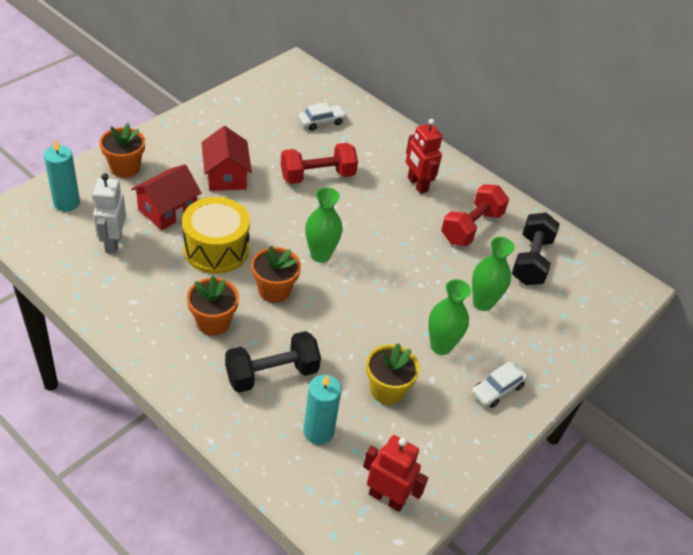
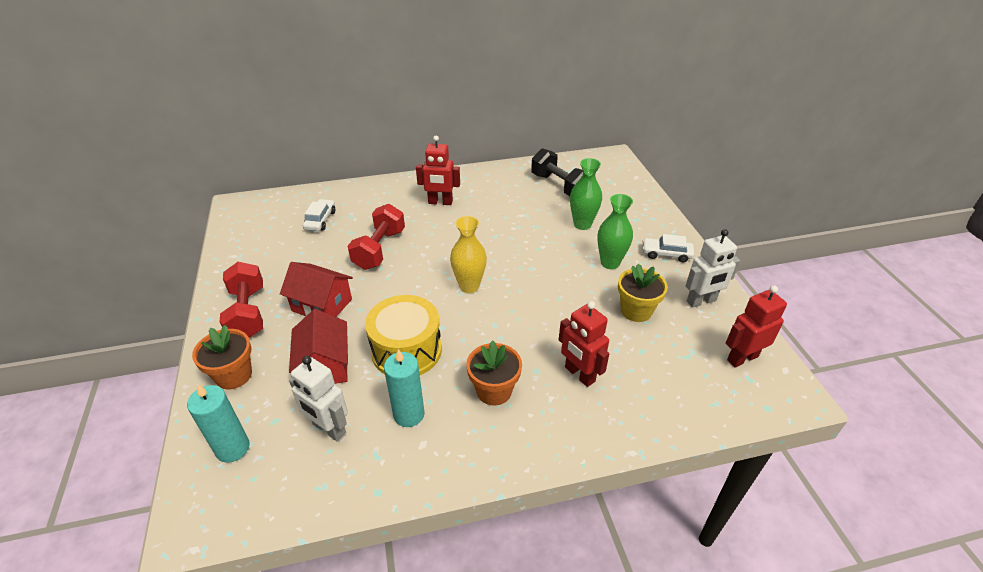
camera: 50 degrees left, 5 degrees down
(272, 373) = (579, 374): black dumbbell -> red robot
(274, 290) = (486, 332): orange flower pot -> none
(318, 431) = (658, 371): turquoise candle -> turquoise candle (409, 414)
(320, 255) = (469, 286): green vase -> yellow vase
(445, 441) = (701, 301): none -> white robot
(471, 227) = (506, 197): red dumbbell -> red dumbbell (248, 313)
(497, 389) = (666, 254): white car -> white car turned 105 degrees clockwise

